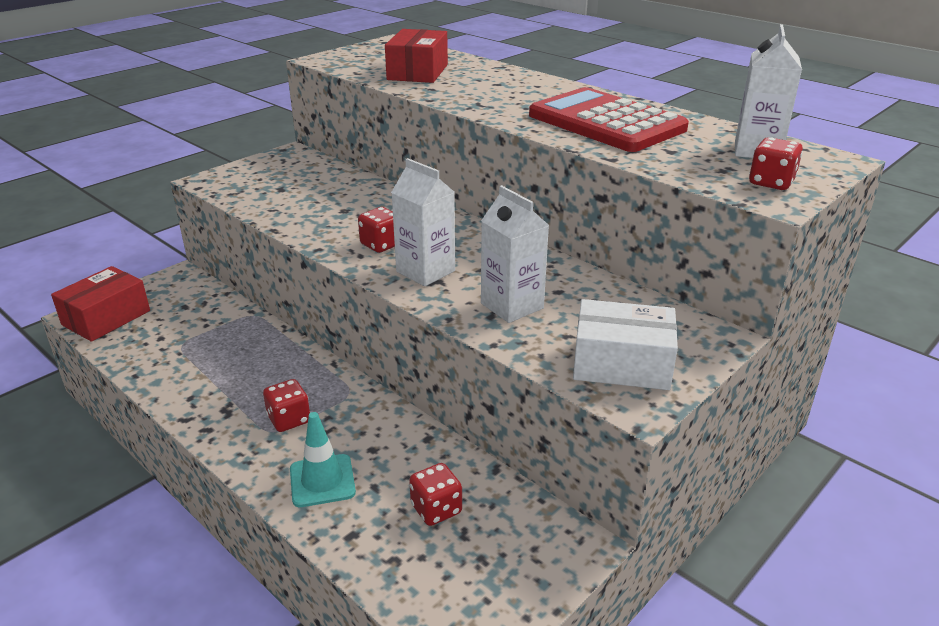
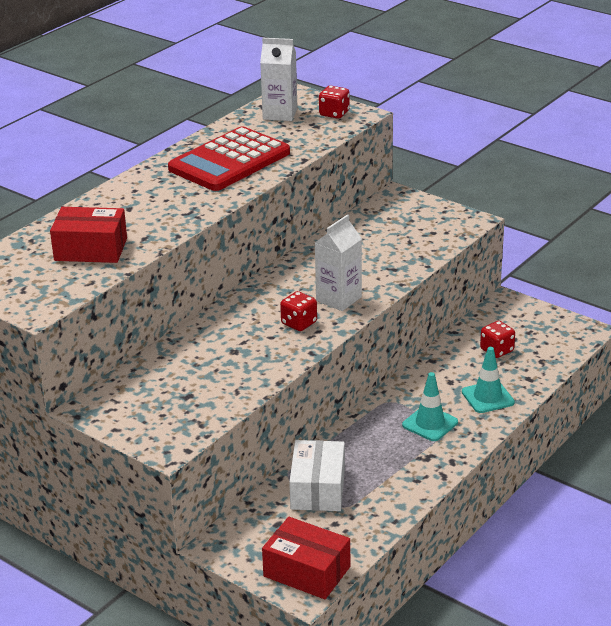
camera: 95 degrees left, 0 degrees up
(289, 419) = (430, 424): red dice -> turquoise traffic cone
(512, 306) = (379, 262): white carton -> none
(621, 364) = (435, 224): white box -> white box (318, 489)

